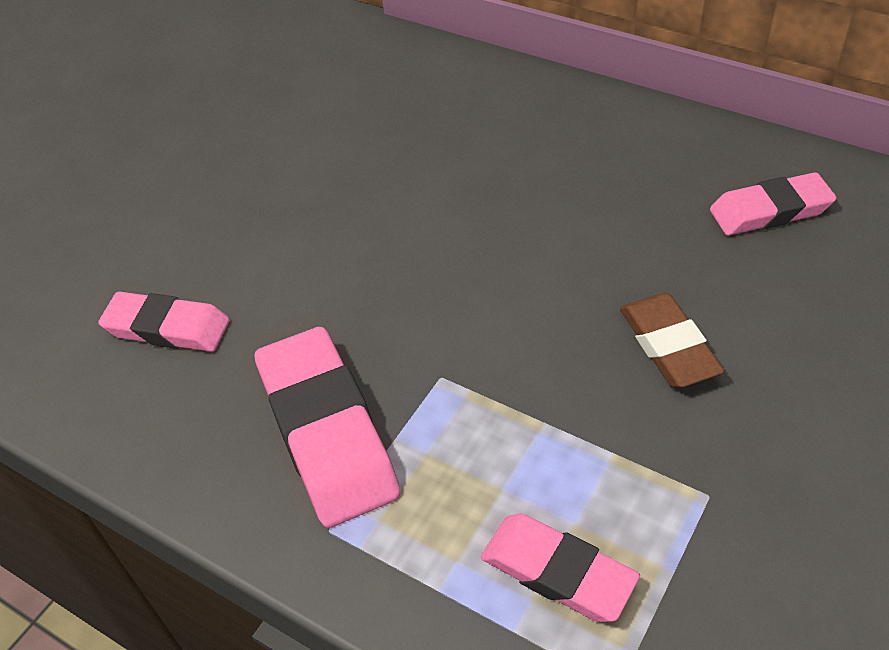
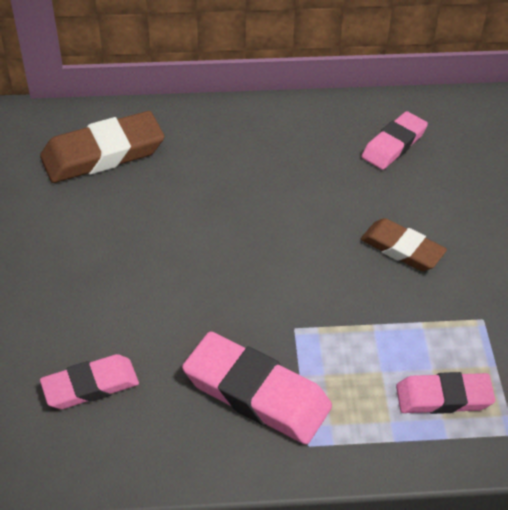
camera: 40 degrees left, 0 degrees up
(404, 92) = (103, 154): none -> brown eraser

